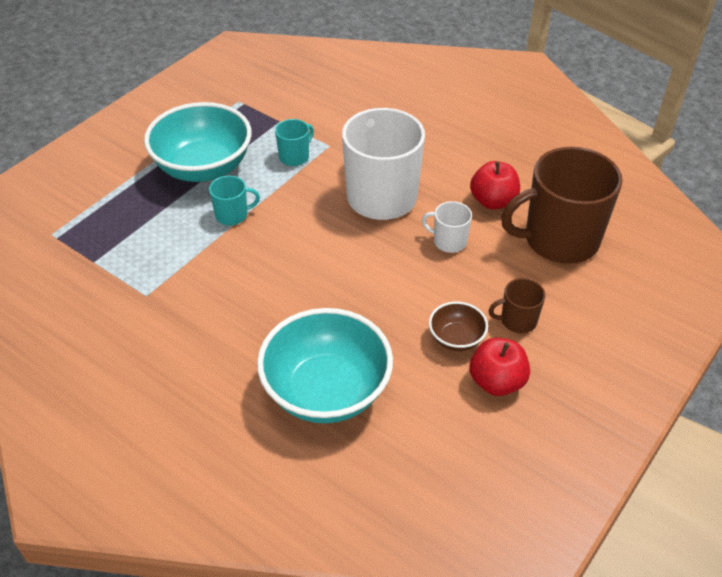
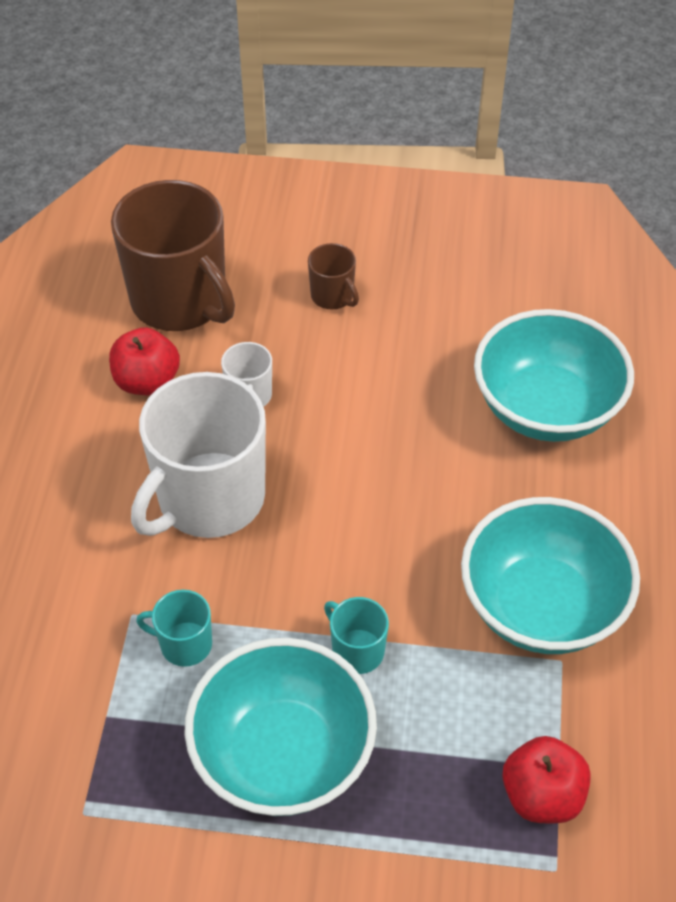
camera: 120 degrees left, 5 degrees up
(185, 304) = (541, 606): none -> turquoise bowl
(456, 338) = (395, 334): brown bowl -> none
(496, 382) = (426, 285): red apple -> red apple (542, 795)

